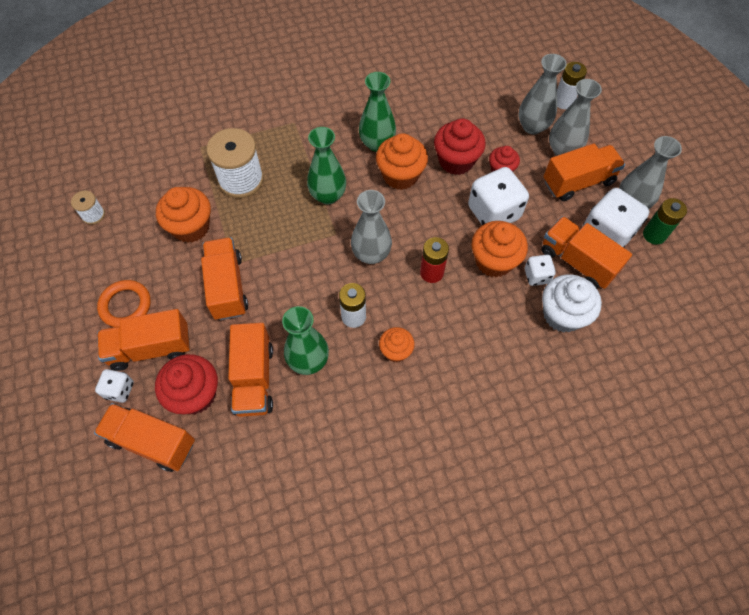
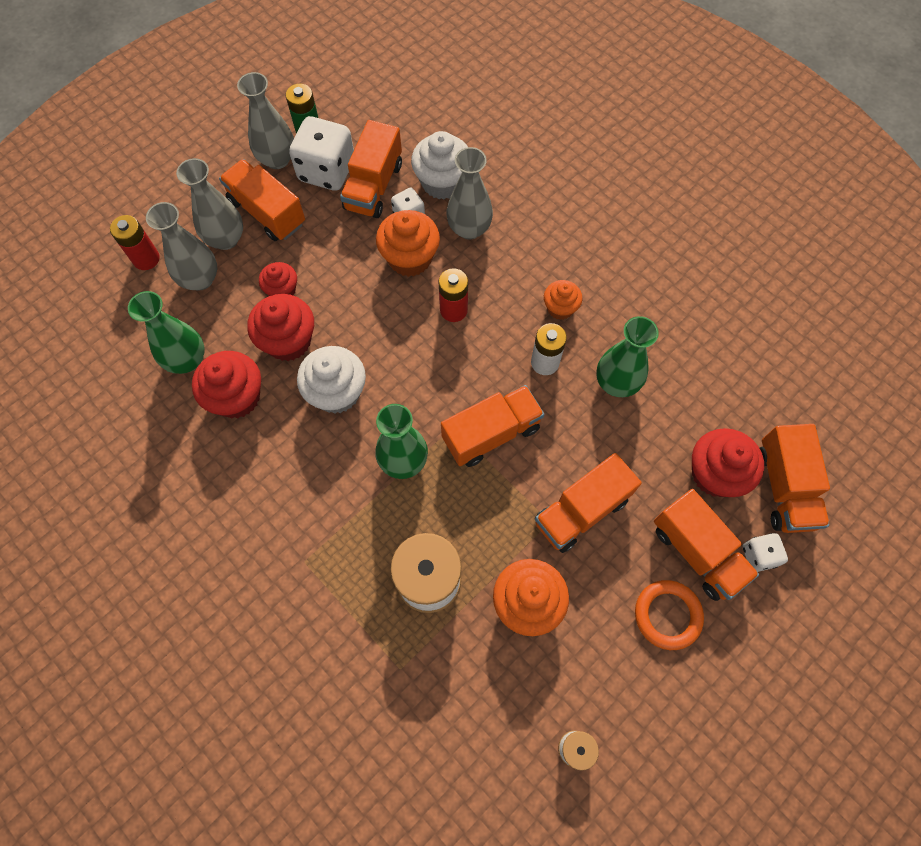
camera: 115 degrees left, 5 degrees up
(254, 379) = (665, 425): orange truck -> orange truck (491, 433)
(371, 254) = (461, 378): grey vase -> grey vase (469, 228)
(377, 143) = (298, 440): green vase -> green vase (187, 360)
(400, 175) = (337, 392): orange cupcake -> white cupcake
(426, 121) = (237, 397): none -> red cupcake
(493, 212) = (346, 278): white dice -> none
(563, 101) = (146, 259): white battery -> red battery

